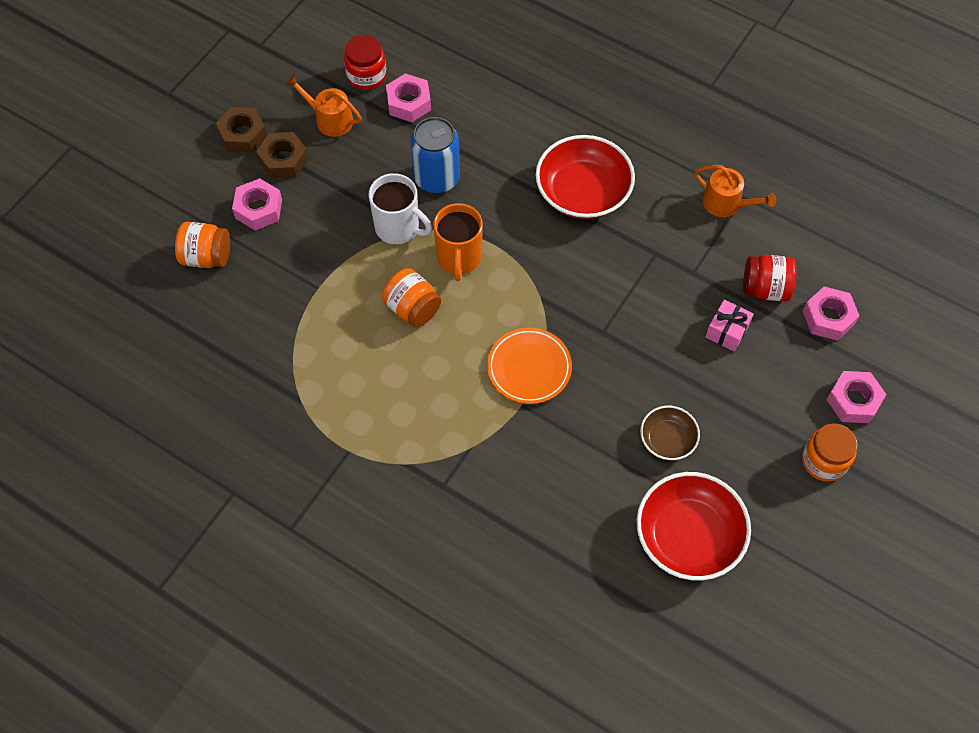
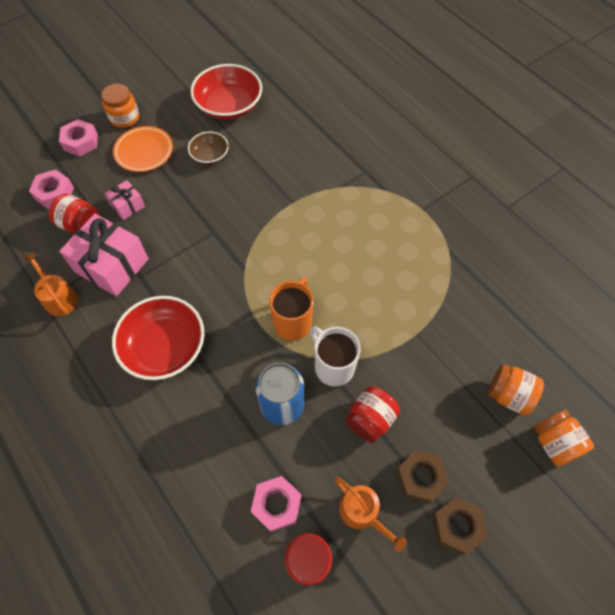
camera: 160 degrees left, 0 degrees up
(258, 209) = (454, 429): pink nut -> none
(345, 192) = (370, 419): none -> red jar
(412, 308) = (345, 293): orange jar -> orange jar (554, 443)
(529, 368) = (277, 224): orange plate -> orange plate (144, 151)
(694, 254) = (112, 265): none -> pink gift

